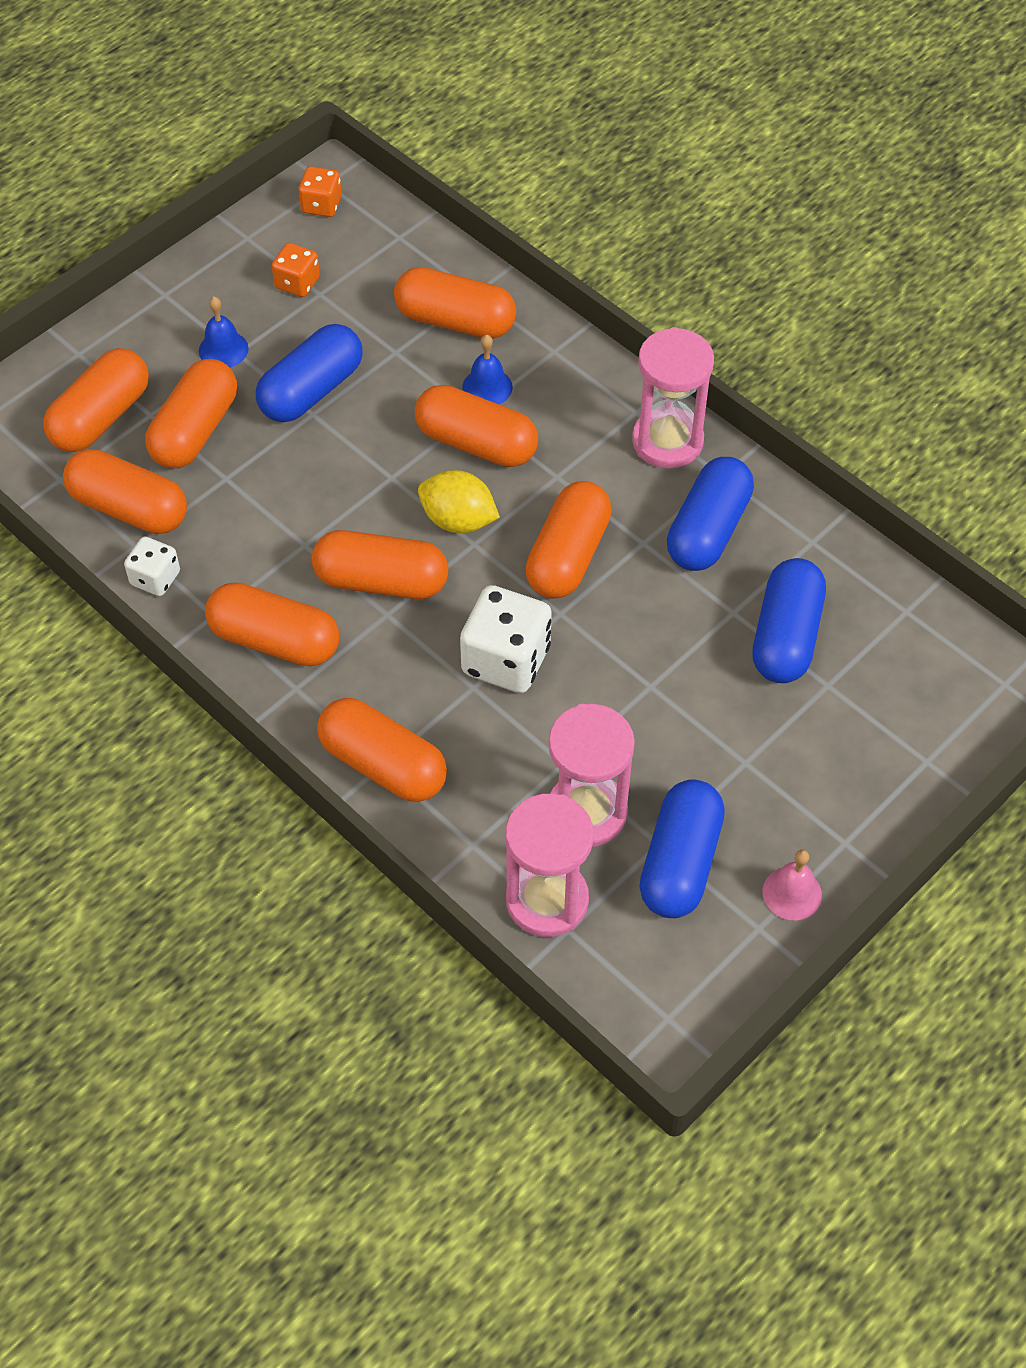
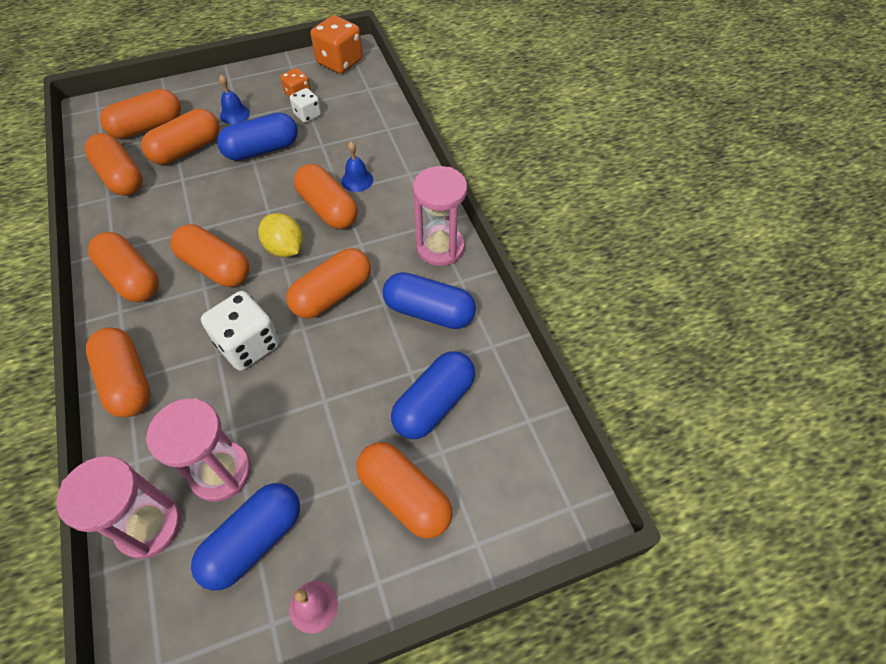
camera: 25 degrees right, 0 degrees up
(155, 578) = (101, 218): white dice -> white dice (307, 115)
(321, 205) = (339, 62): orange dice -> orange dice, size x1.78
(455, 321) = (365, 139): orange capsule -> orange capsule (404, 496)
(708, 530) = (429, 312): blue capsule -> blue capsule turned 60 degrees clockwise

